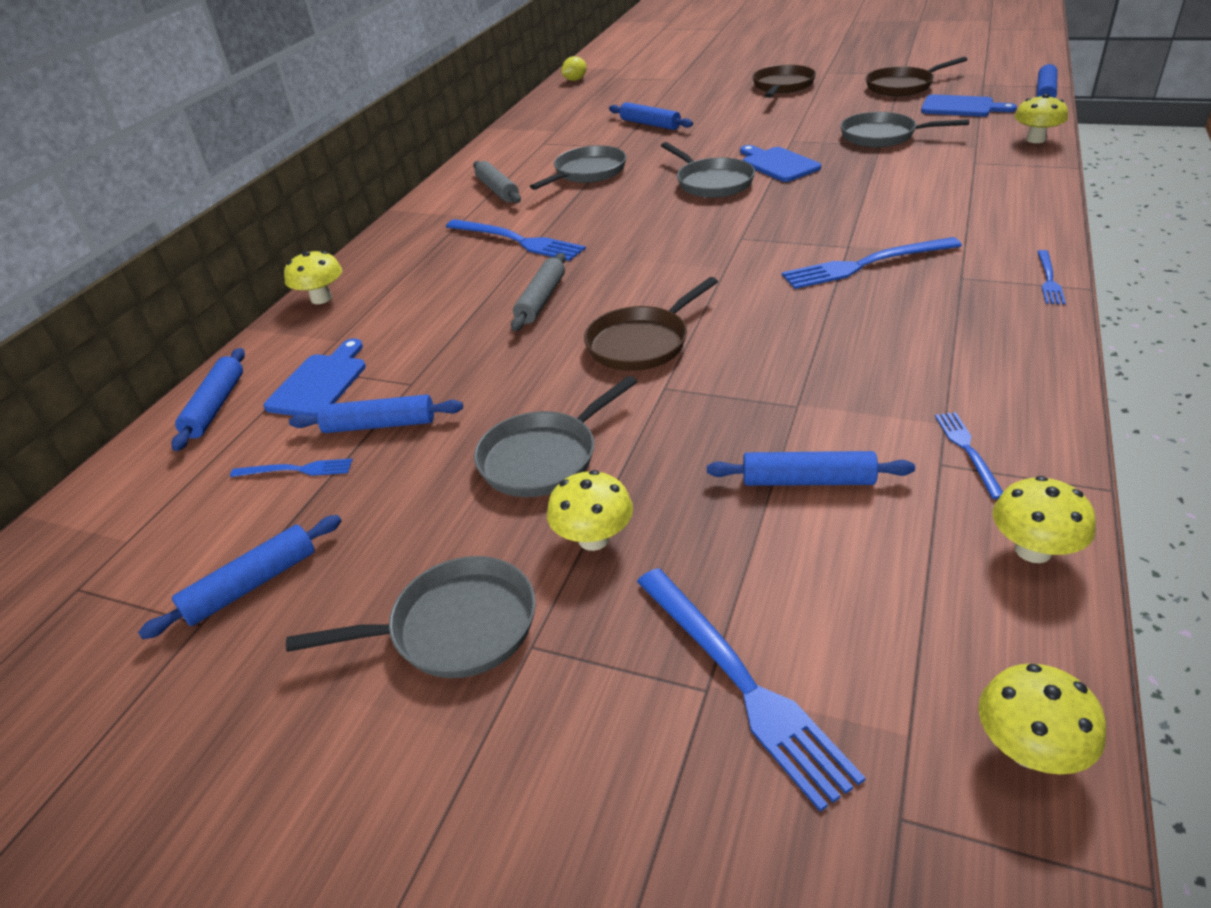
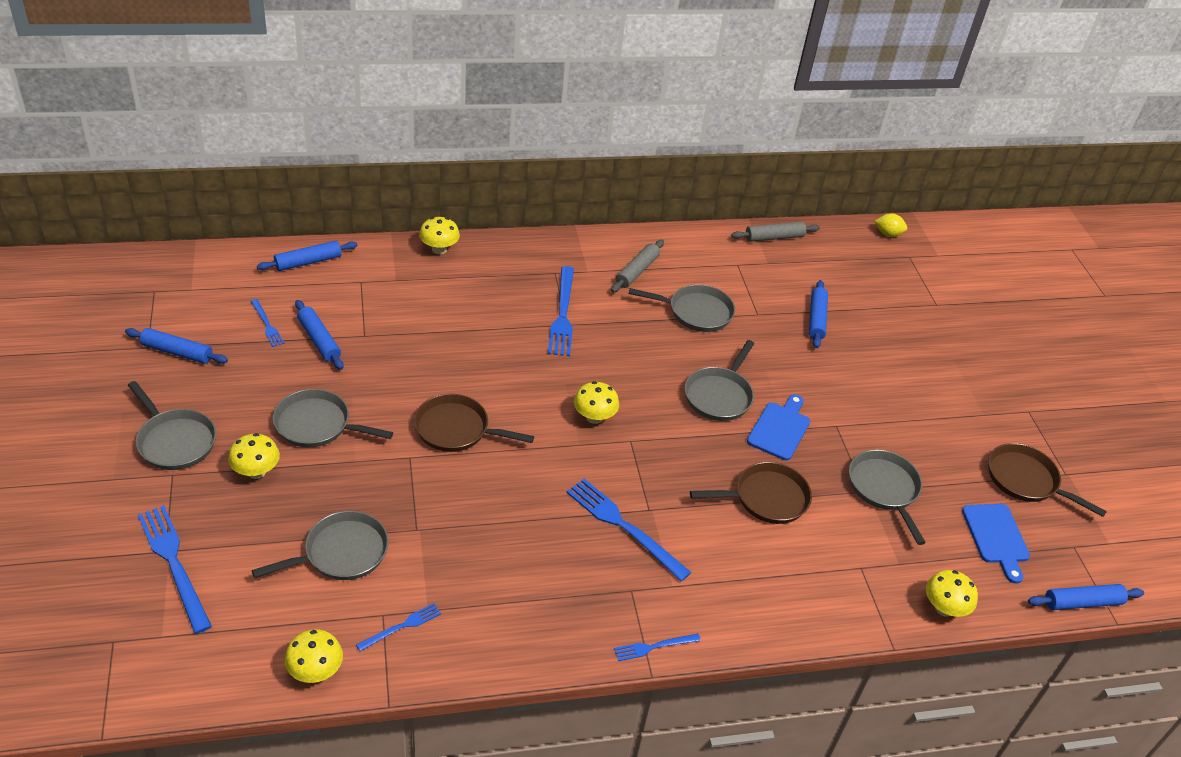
camera: 50 degrees right, 5 degrees up
(320, 383) = (348, 294): blue cutting board -> none
(541, 300) = (487, 359): grey rolling pin -> grey rolling pin (774, 237)
(742, 683) = (174, 563): blue fork -> blue fork turned 120 degrees clockwise
(782, 86) = (966, 387): brown pan -> brown pan (766, 498)
(808, 481) = (341, 553): blue rolling pin -> grey pan
(1028, 749) = (166, 685): yellow mushroom -> yellow mushroom (594, 417)

